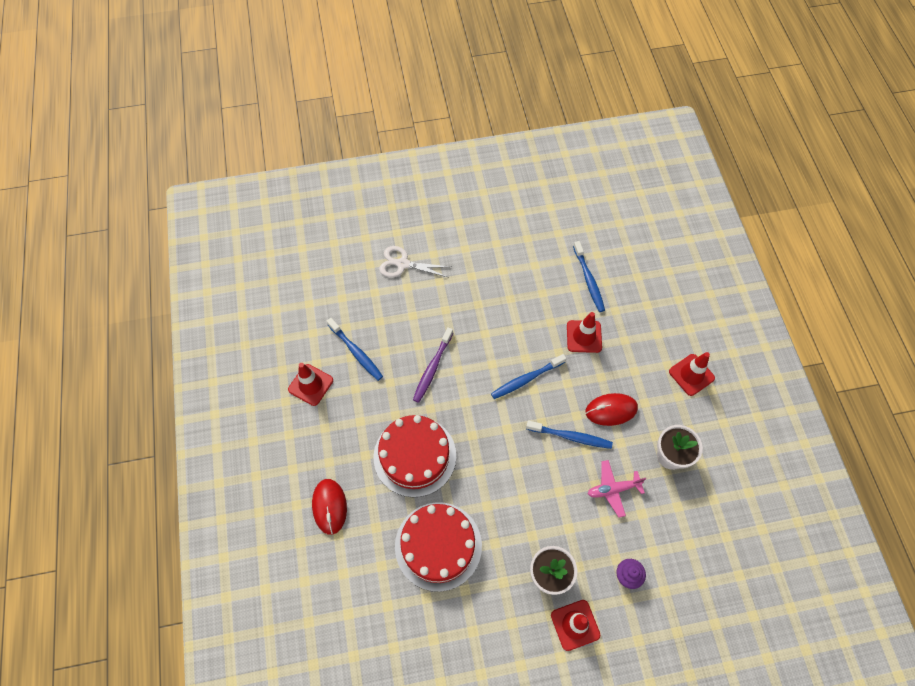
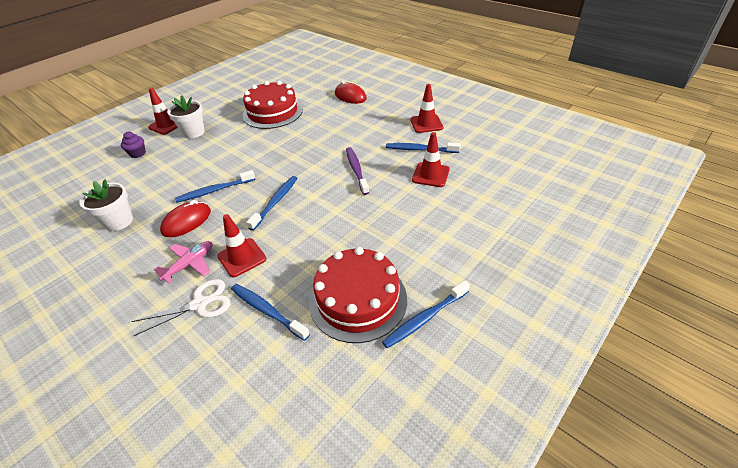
camera: 145 degrees right, 20 degrees down
(403, 264) = (459, 213): white scissors -> white scissors (199, 304)
(414, 456) = (322, 131): red cake -> red cake (358, 299)
(501, 213) = (425, 318): none -> blue toothbrush
(613, 489) = (164, 182): pink plane -> pink plane (190, 264)
(691, 375) = (109, 288): red traffic cone -> red traffic cone (430, 175)

